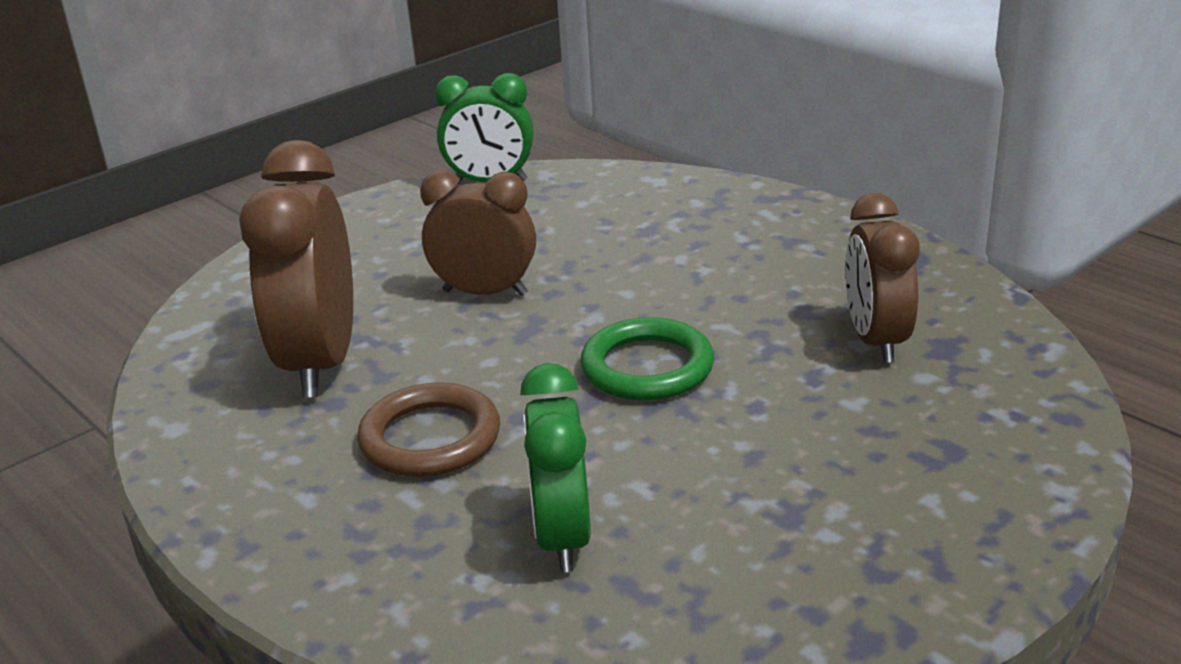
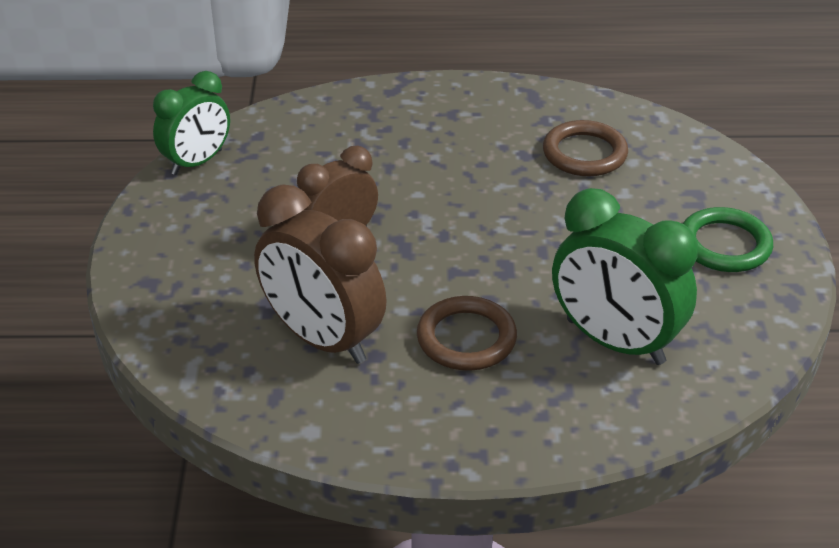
camera: 50 degrees left, 10 degrees up
(562, 537) = (615, 342): green clock -> green clock, size x1.52
(647, 367) = (504, 232): green ring -> green ring (724, 245)
(876, 341) = (584, 153): brown clock -> brown ring

